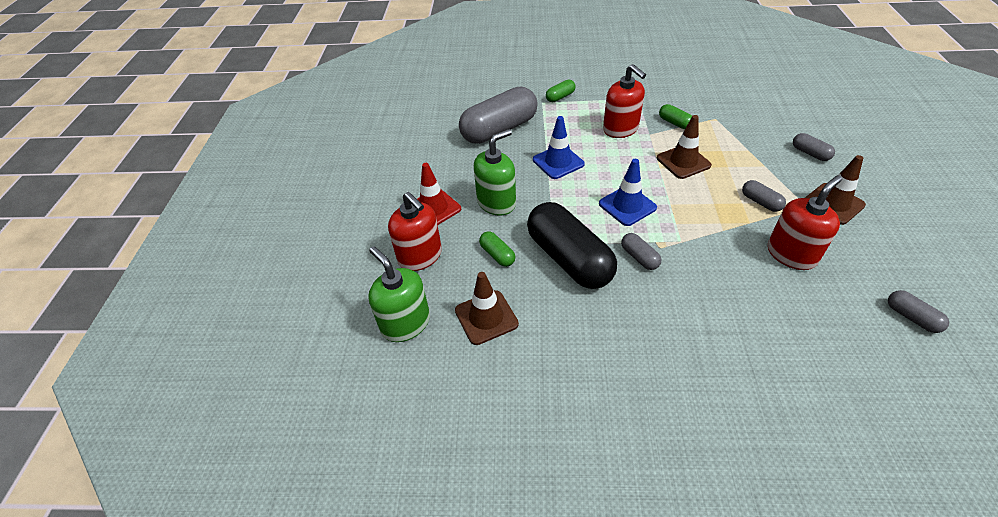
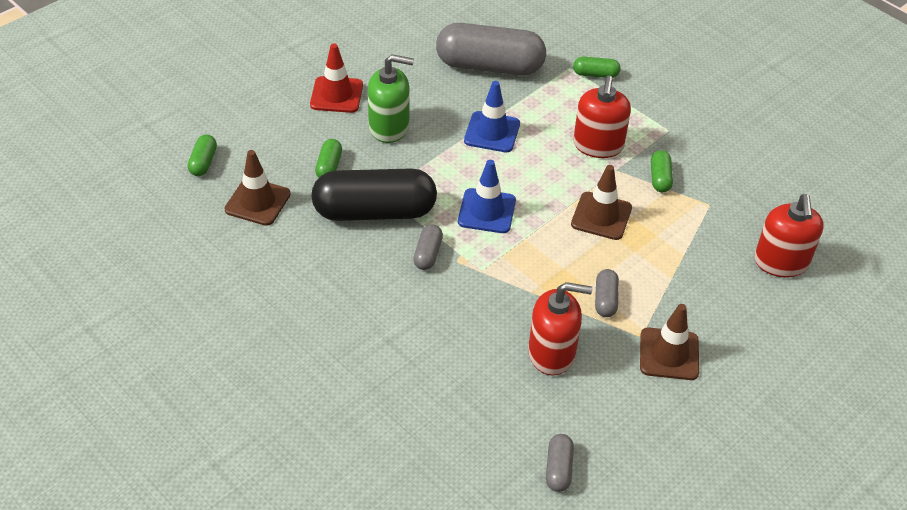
camera: 40 degrees right, 0 degrees up
(405, 323) = (203, 162): green soap dispenser -> green capsule
(420, 256) = (276, 124): red soap dispenser -> red soap dispenser (781, 262)
(569, 259) = (374, 212): black capsule -> black capsule turned 75 degrees clockwise
(810, 153) = (738, 303): grey capsule -> none

